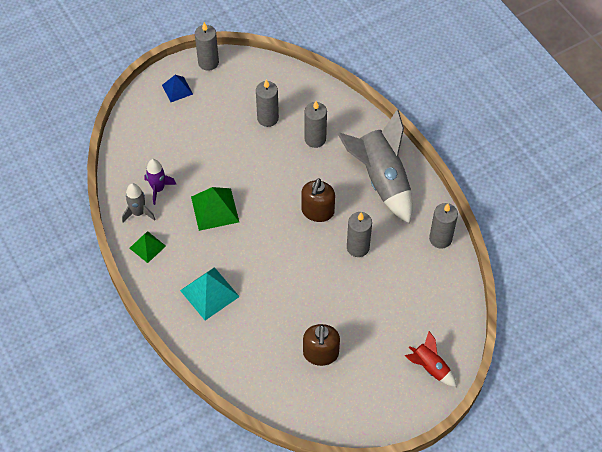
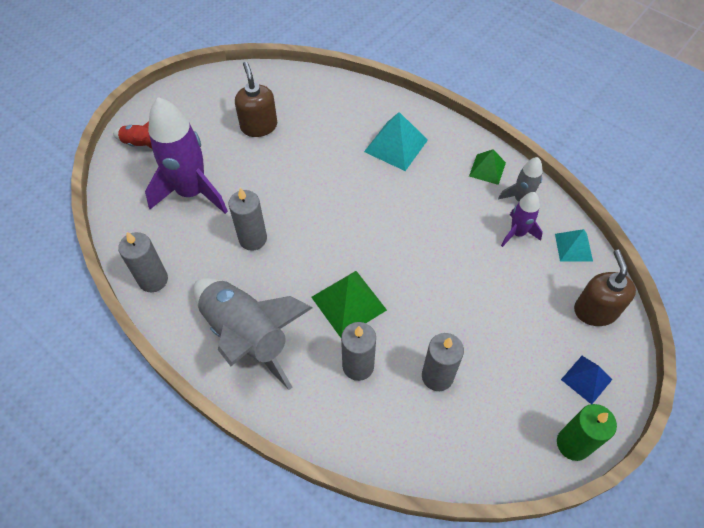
camera: 160 degrees right, 0 degrees up
(125, 167) = (573, 247): none -> turquoise pyramid
(208, 62) = (573, 444): grey candle -> green candle
(215, 209) = (438, 231): green pyramid -> green pyramid (348, 303)
(317, 211) = (316, 266): brown soap dispenser -> brown soap dispenser (595, 310)
(396, 304) = (192, 192): none -> purple rocket

